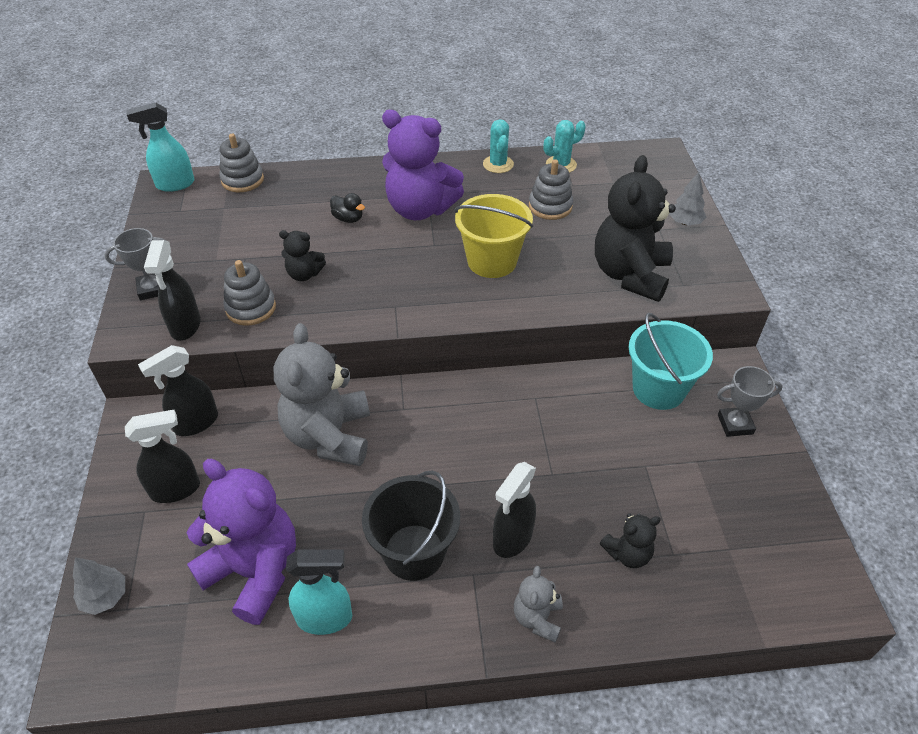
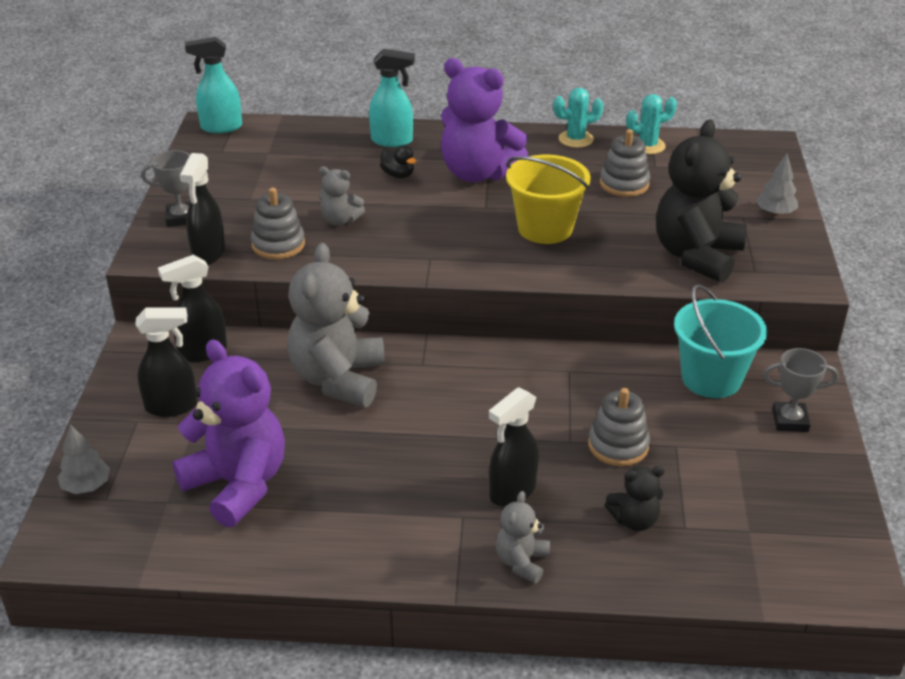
camera: 10 degrees right, 10 degrees down
(242, 180) = (292, 129): grey stacking toy -> grey stacking toy (618, 445)
(304, 274) = (340, 220): black teddy bear -> grey teddy bear
(325, 618) = (301, 532): turquoise spray bottle -> turquoise spray bottle (392, 141)
(414, 552) = (405, 489): black bucket -> none
(498, 164) = (576, 139): turquoise cactus -> turquoise cactus turned 75 degrees clockwise

